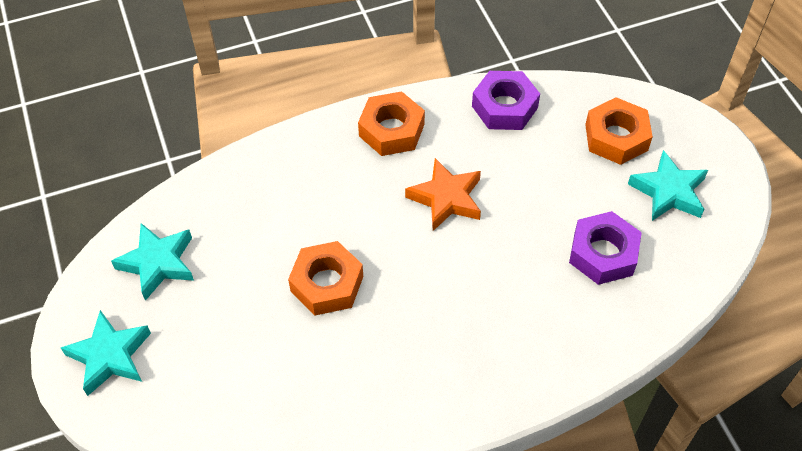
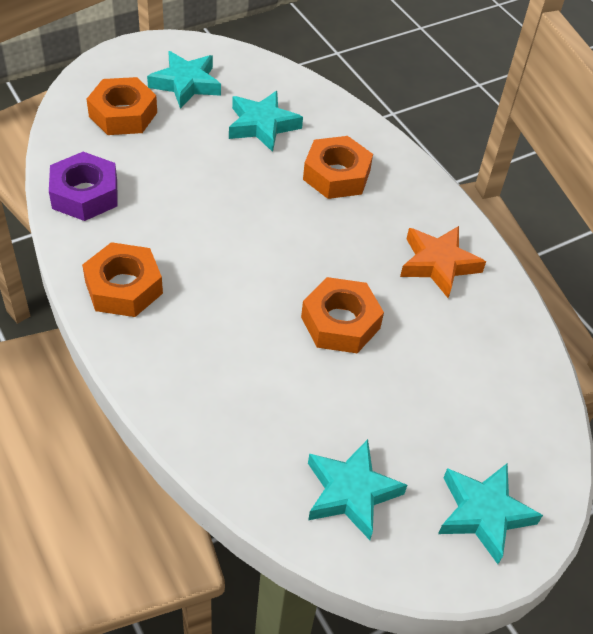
camera: 105 degrees left, 5 degrees down
(446, 198) = (215, 235): orange star -> orange star (438, 264)
(523, 313) = (336, 175): none -> orange nut
(603, 254) = (262, 125): purple nut -> turquoise star

